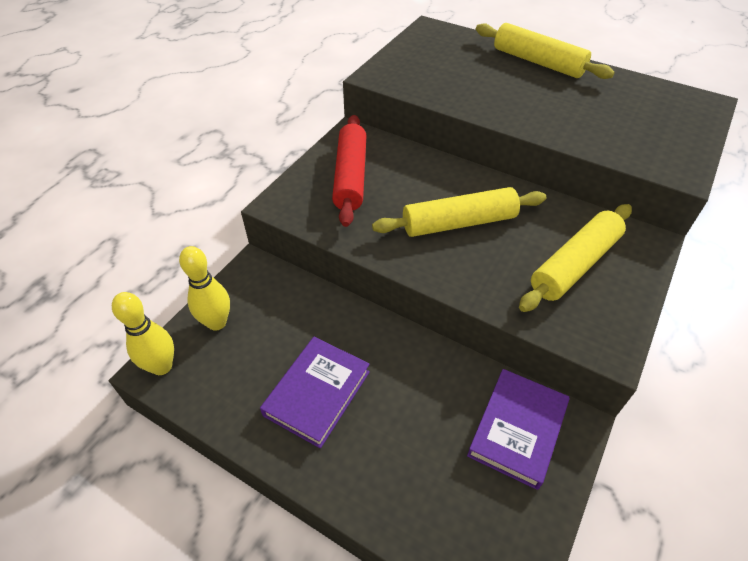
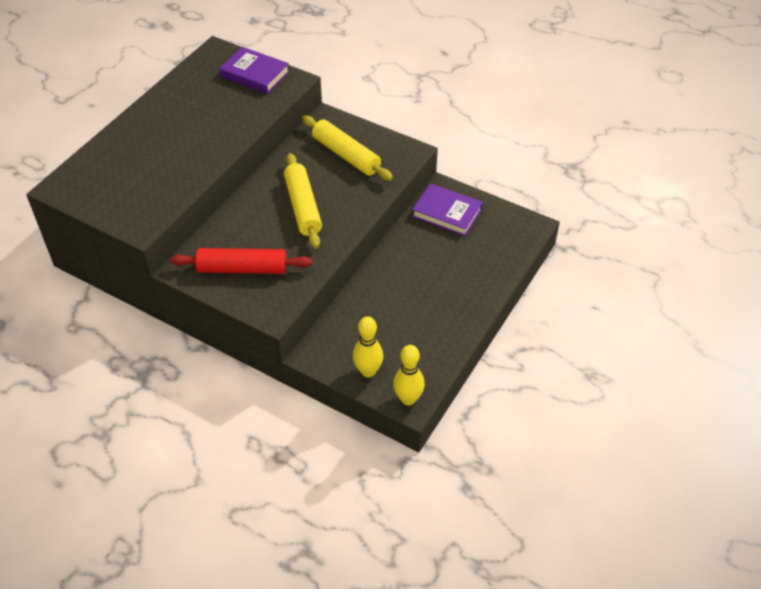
camera: 90 degrees left, 0 degrees up
(317, 393) = (427, 306): purple book -> purple book (255, 74)
(538, 62) = (140, 125): yellow rolling pin -> none

